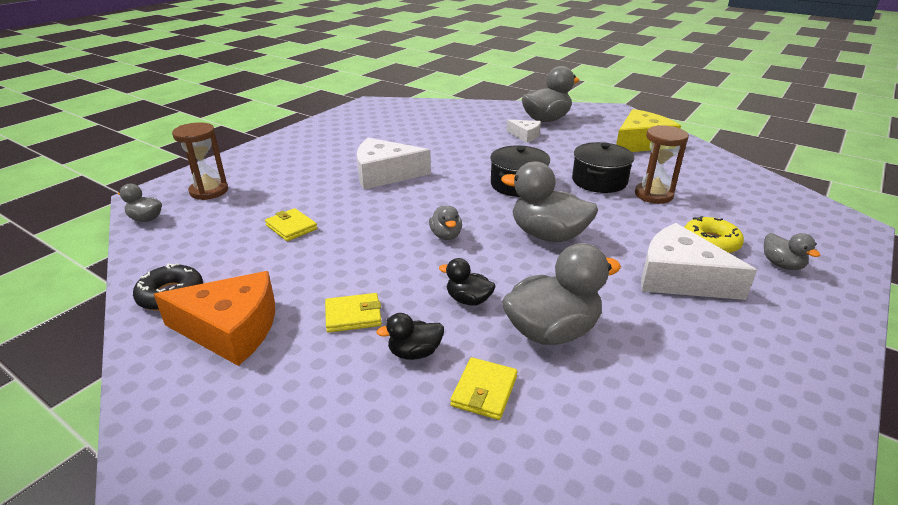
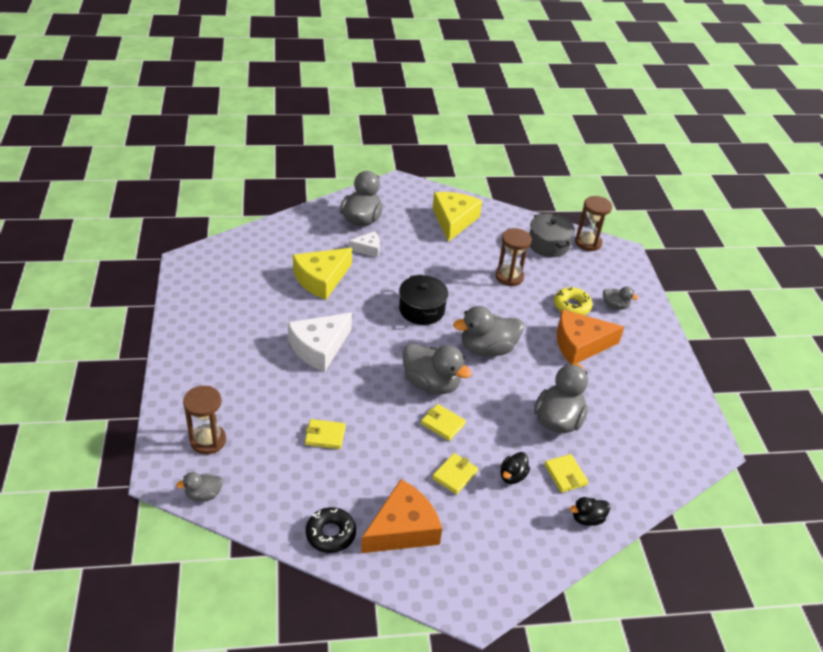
camera: 45 degrees left, 10 degrees up
(408, 269) = (443, 424): none -> yellow wallet
(446, 235) = (431, 384): grey duck -> grey duck, size x1.95
(455, 139) = (321, 279): none -> yellow cheese
(468, 300) = (499, 425): black duck -> black duck (587, 518)
(599, 181) = (466, 279): black pot -> none
(680, 278) = (580, 344): white cheese -> orange cheese
(740, 188) = (548, 244): none -> grey pot
(802, 202) = (588, 243): none -> brown hourglass

